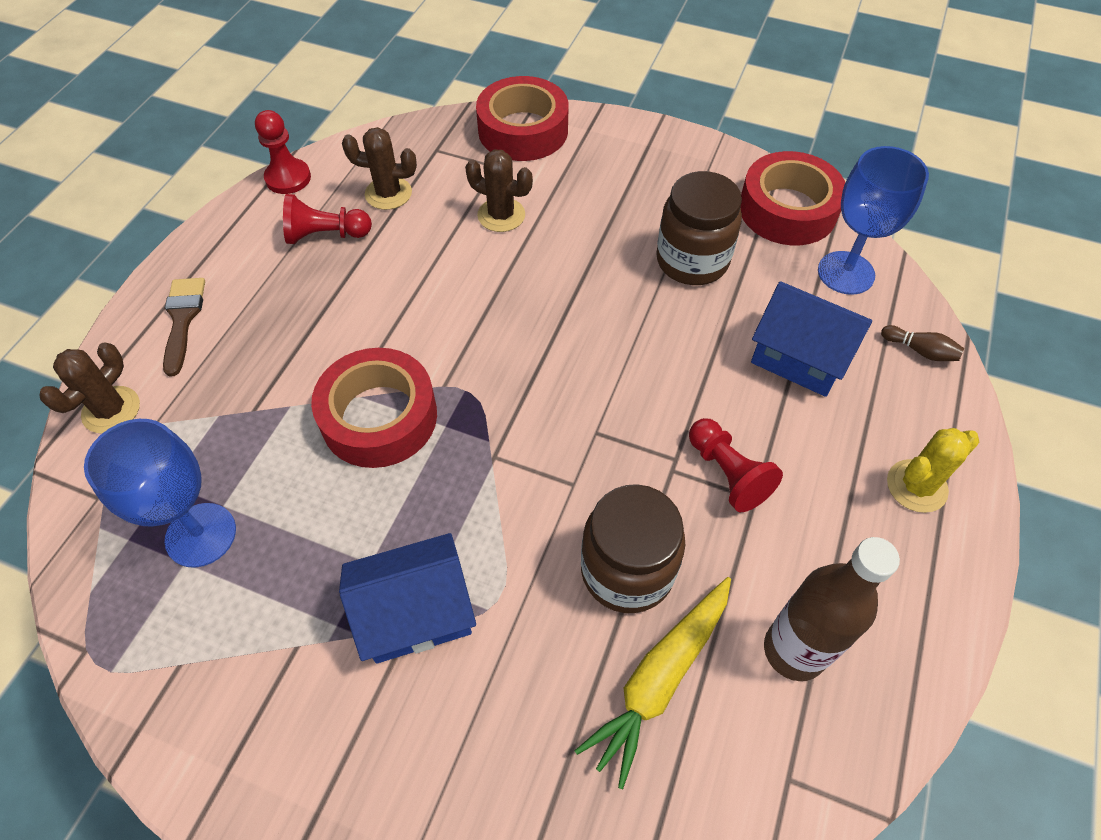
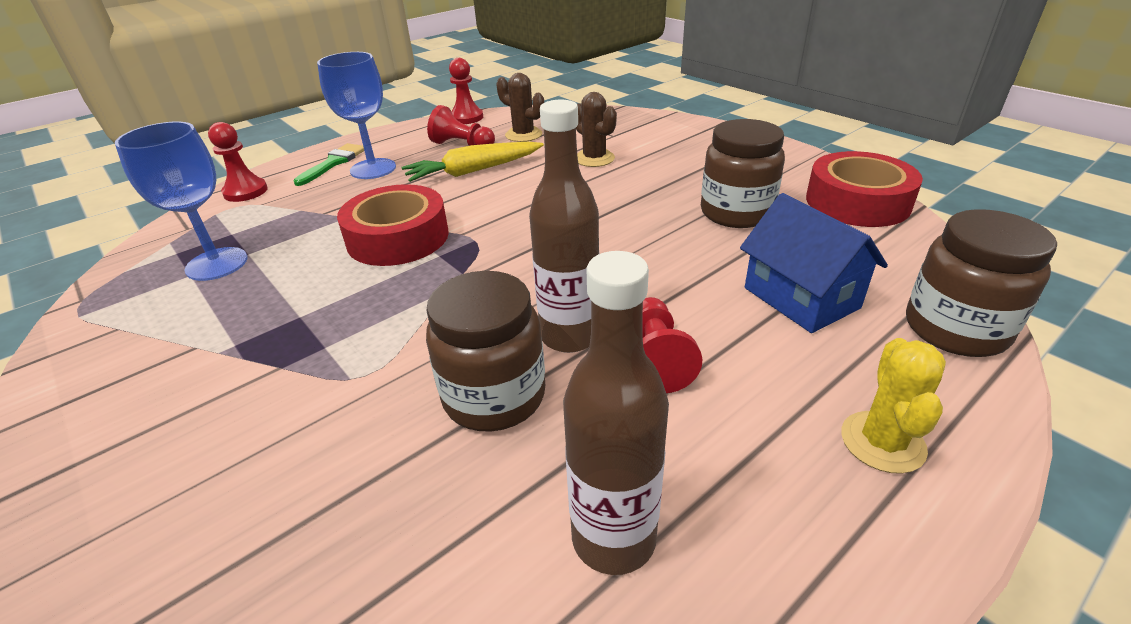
camera: 30 degrees right, 20 degrees down
(111, 410) = (245, 192): brown cactus -> red pawn
(183, 319) = (333, 163): brown brush -> green brush
(416, 613) = (295, 359): blue house -> none
(523, 130) = (650, 123): red tape -> none
(643, 479) = (570, 336): none -> brown bottle
(659, 679) = (444, 498): yellow carrot -> yellow carrot (473, 171)
(846, 273) = (895, 253): blue goblet -> blue goblet (373, 169)
(916, 486) = (882, 442): yellow cactus -> yellow cactus turned 75 degrees counterclockwise
(920, 351) = (955, 329): brown bowling pin -> brown jar

